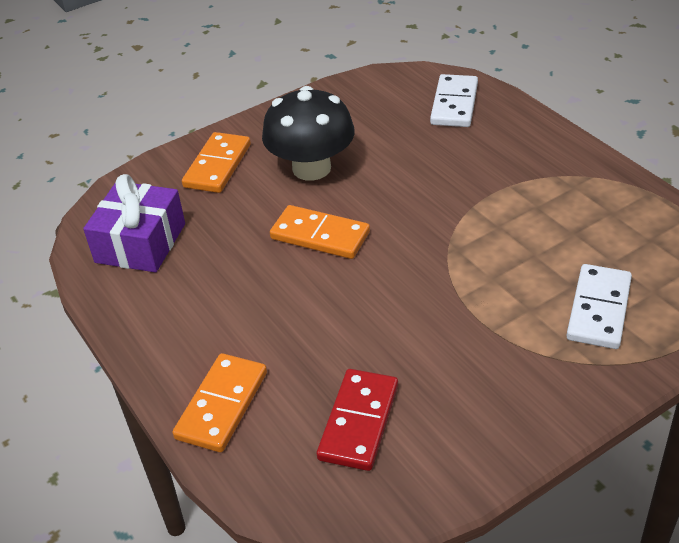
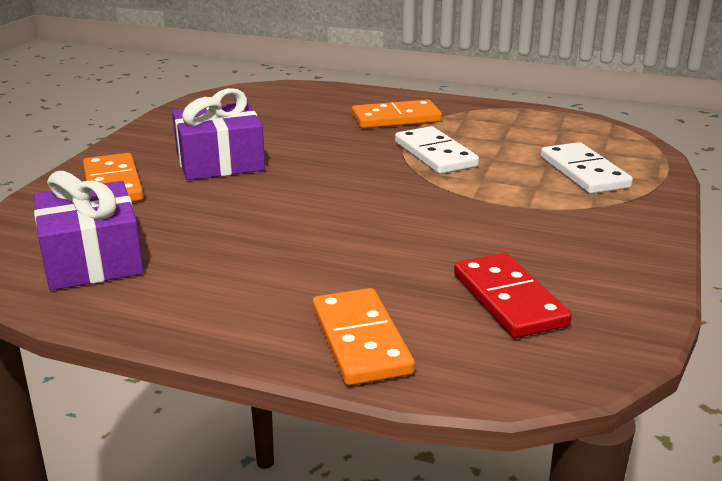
camera: 40 degrees left, 15 degrees down
(311, 168) = (220, 162): black mushroom -> purple gift
(320, 236) = (291, 199): orange domino -> orange domino (396, 119)
(454, 104) = (300, 99): white domino -> white domino (435, 154)

